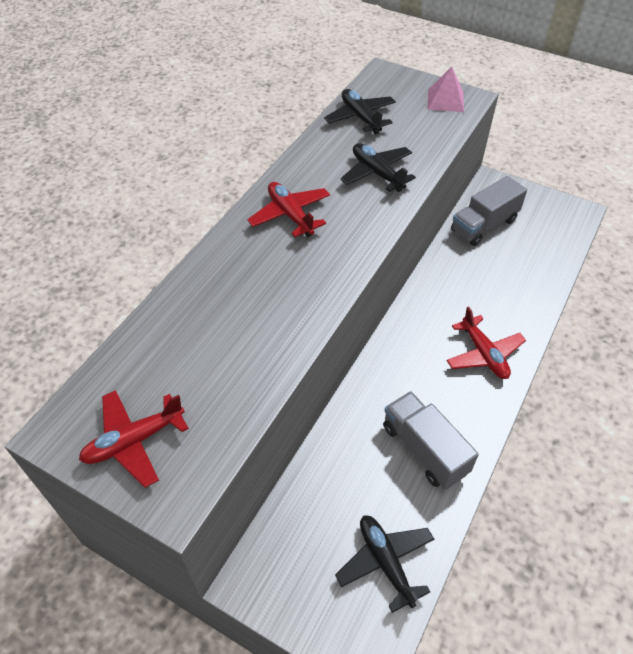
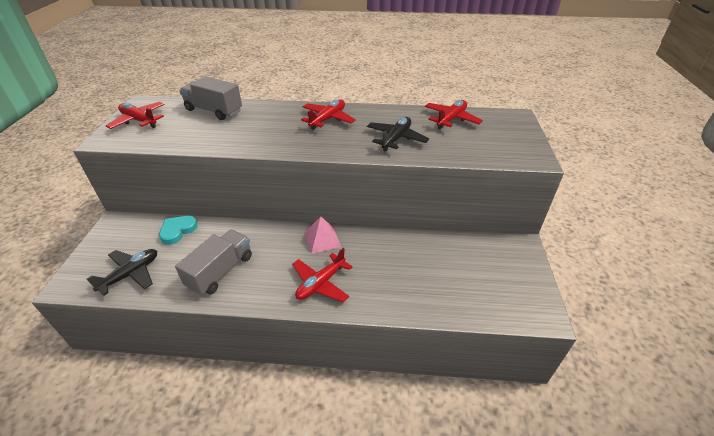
camera: 65 degrees right, 10 degrees down
(316, 490) = (178, 231): none -> turquoise heart
(360, 117) = (451, 119): black plane -> red plane
(445, 100) = (517, 148): pink pyramid -> pink pyramid (322, 239)
(484, 225) = (463, 252): grey truck -> grey truck (214, 111)

